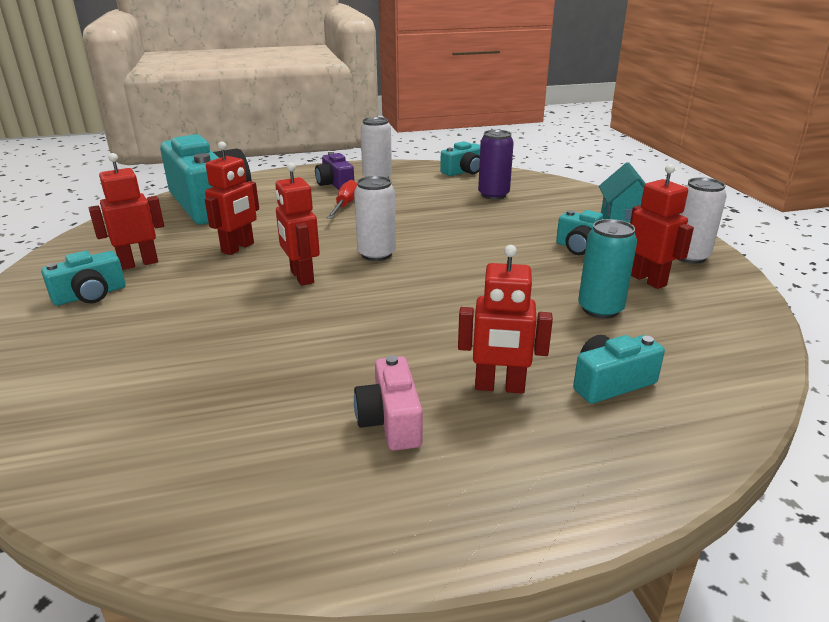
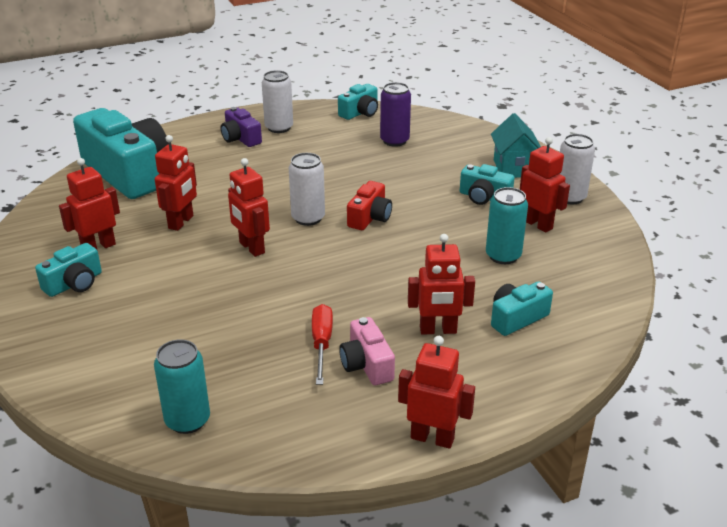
camera: 10 degrees left, 5 degrees up
(120, 468) = (187, 420): none -> turquoise can
(345, 205) = (260, 164): red screwdriver -> red screwdriver (322, 343)
(446, 259) = (370, 217): none -> red camera
(456, 542) = (432, 438): none -> red robot

